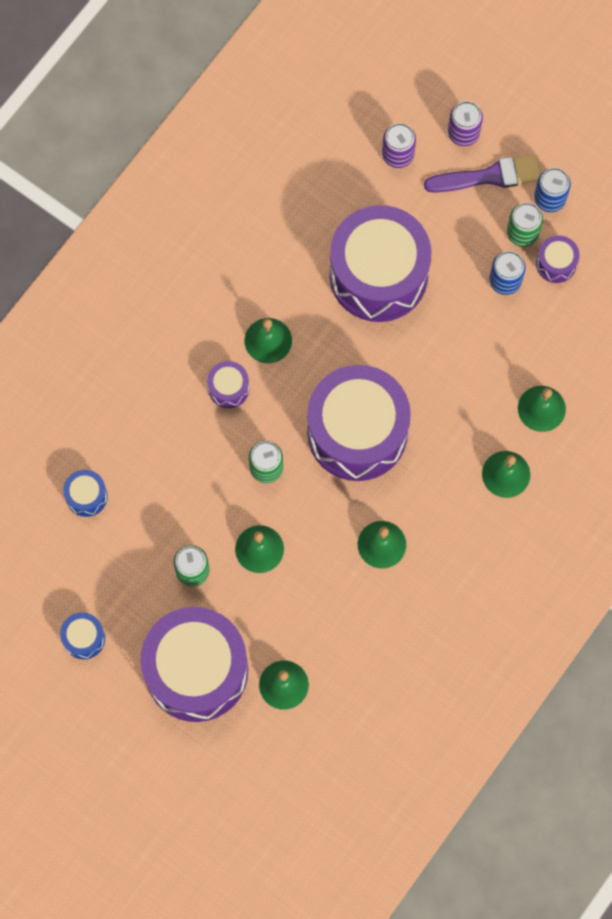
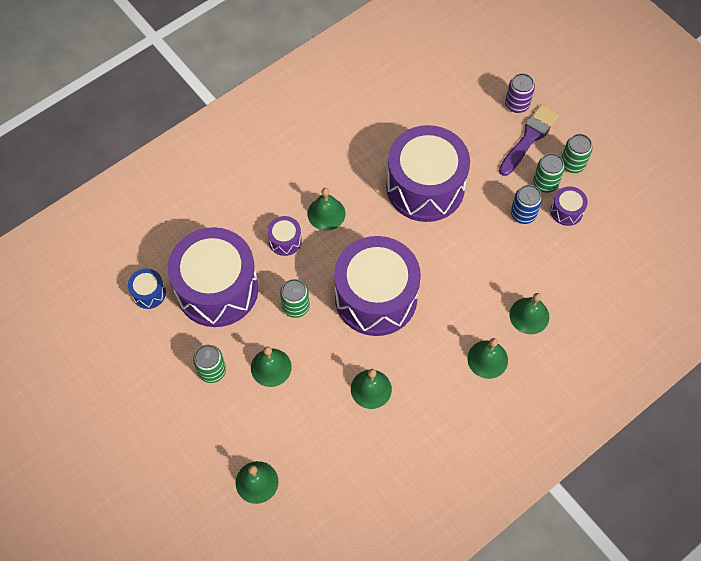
camera: 15 degrees right, 10 degrees down
(84, 638) = (108, 401): blue drum -> none
(196, 670) = (189, 451): purple drum -> purple drum (217, 289)
(398, 155) = (463, 108): purple can -> none
(489, 176) = (529, 138): purple brush -> purple brush turned 60 degrees counterclockwise
(549, 199) = (572, 164): blue can -> green can

